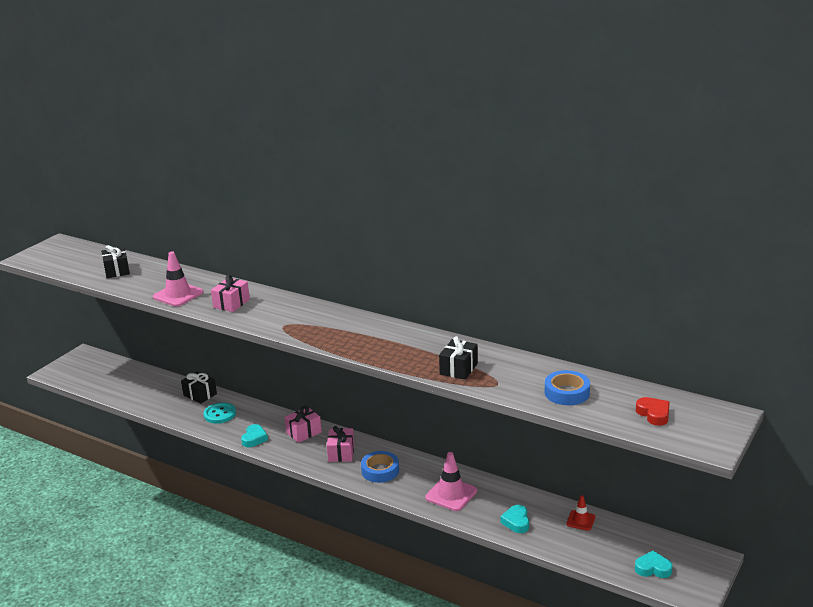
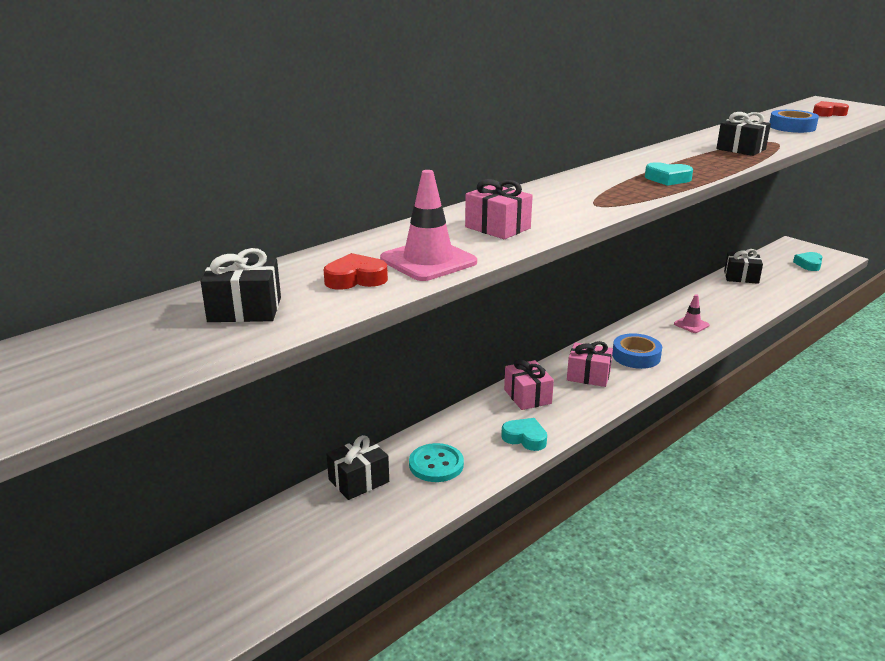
camera: 75 degrees left, 0 degrees up
(152, 284) = (355, 279): none -> red heart
(451, 494) = (691, 325): pink traffic cone -> pink traffic cone, size x0.58
(516, 522) = (742, 302): turquoise heart -> turquoise heart (667, 179)
(580, 520) = (741, 277): red traffic cone -> black gift

